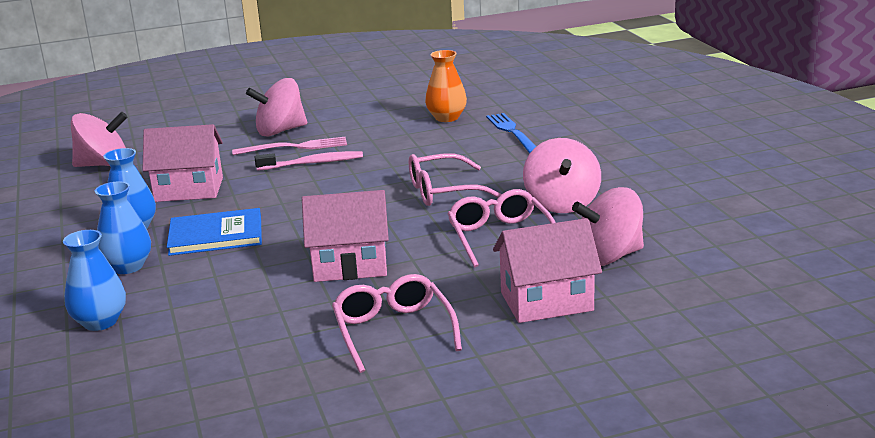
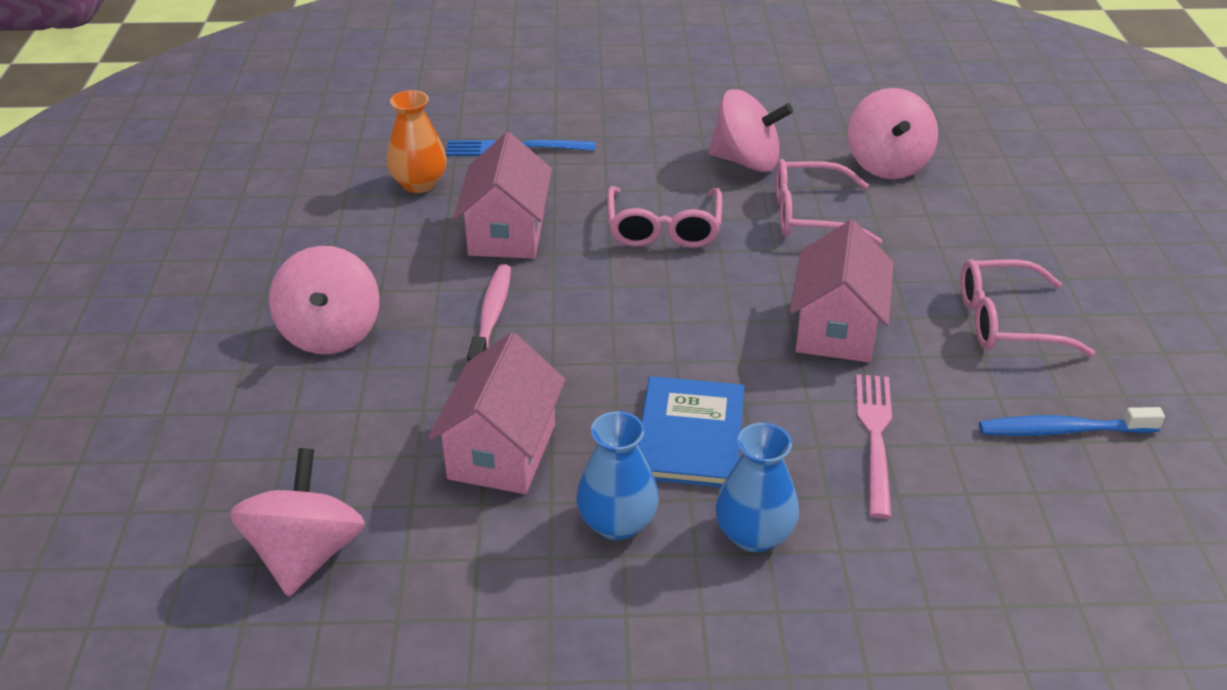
camera: 75 degrees left, 15 degrees up
(100, 322) = (919, 569): blue vase -> none
(257, 365) = (1062, 430): none -> blue toothbrush
(295, 147) = (413, 326): pink fork -> pink fork (875, 437)
(546, 301) = (969, 218): pink house -> pink house (507, 233)

